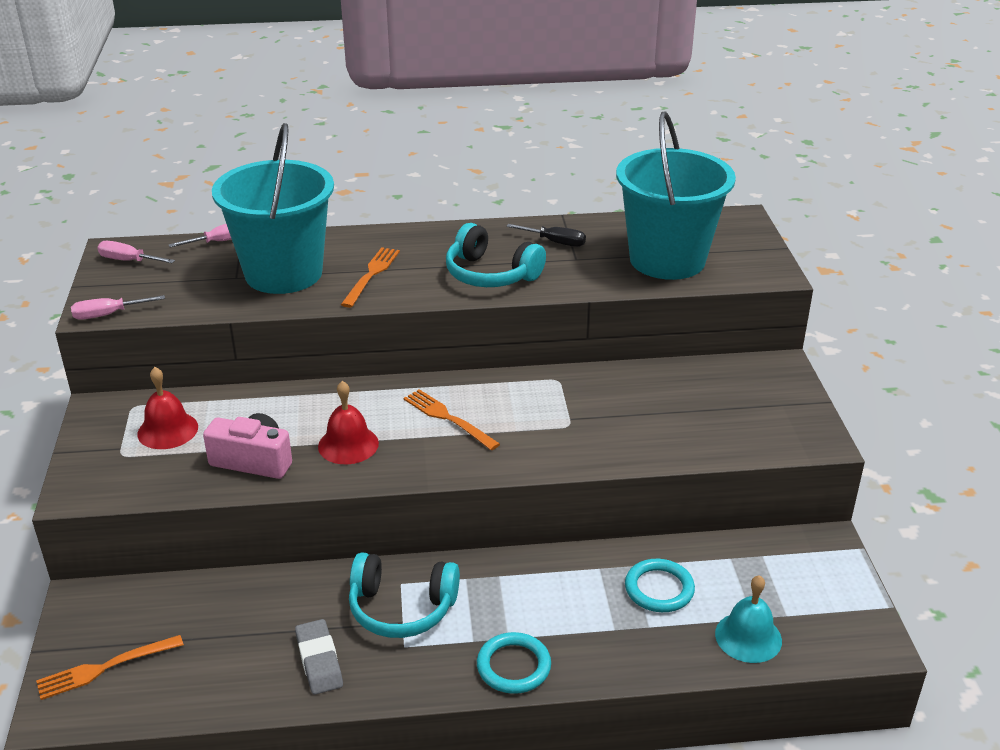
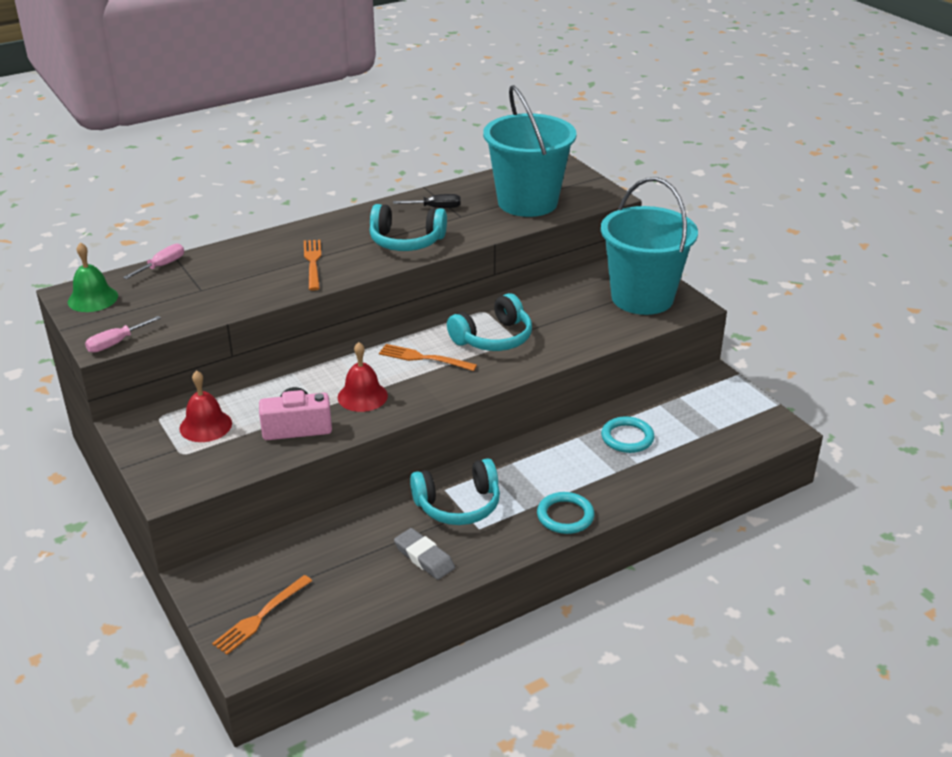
camera: 25 degrees left, 0 degrees up
(128, 261) = (92, 299): pink screwdriver -> green bell
(284, 273) = (239, 278): turquoise bucket -> turquoise bucket (642, 298)
(544, 416) = (493, 338): none -> turquoise headphones
(748, 637) = (704, 449): turquoise bell -> none

